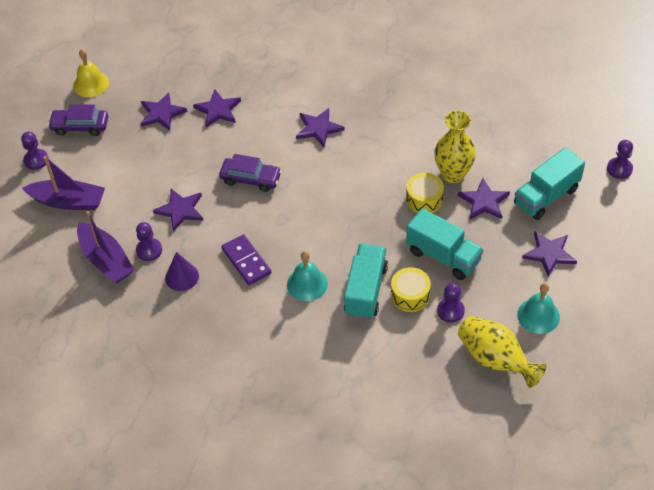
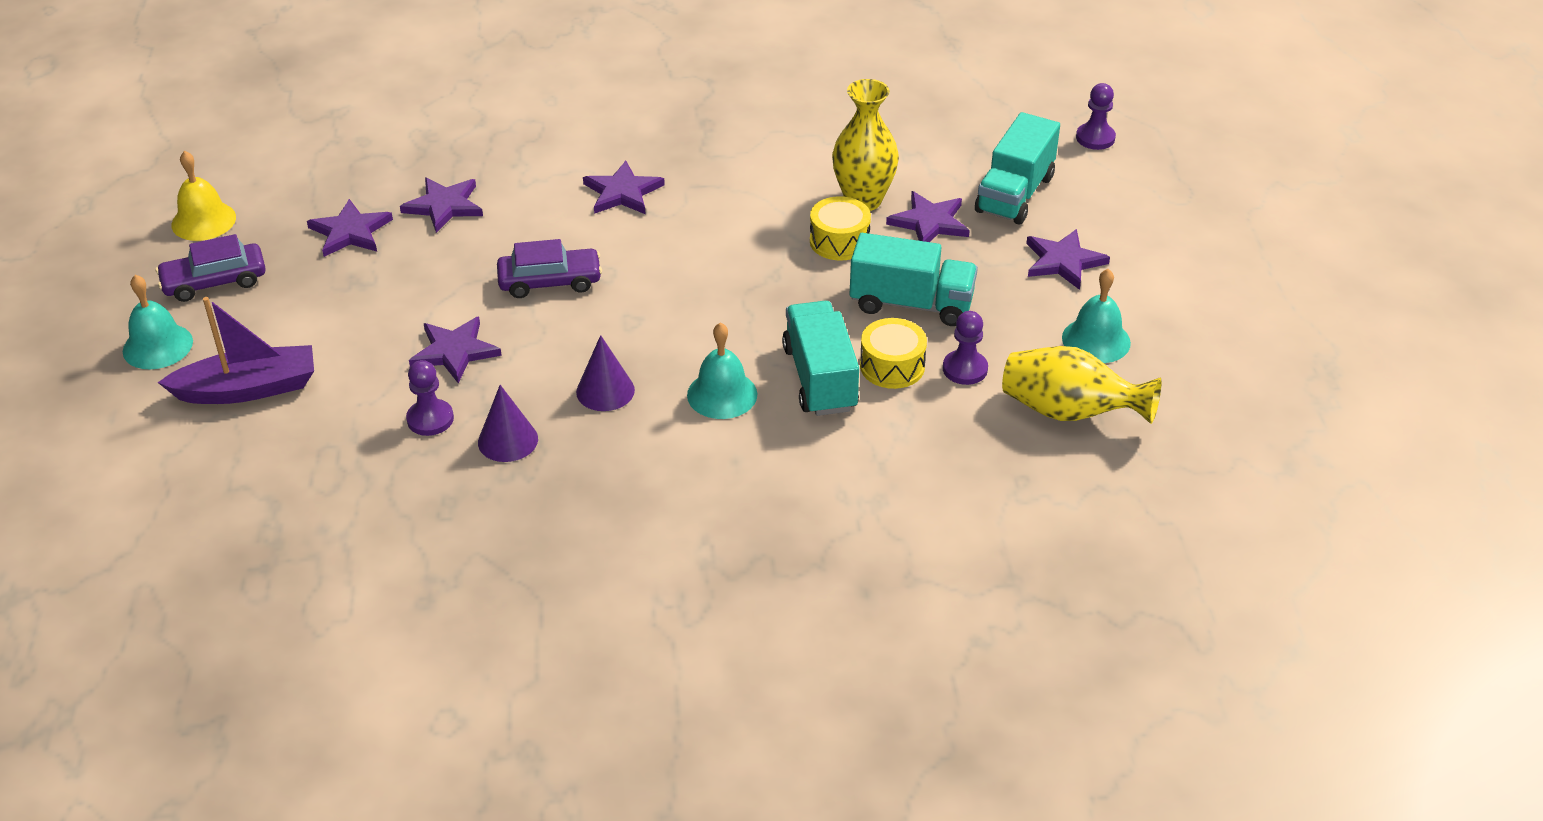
camera: 25 degrees left, 10 degrees down
(36, 160) = (157, 346): purple pawn -> turquoise bell
(106, 260) = (361, 452): purple boat -> none
(246, 261) = (605, 391): purple domino -> purple cone

